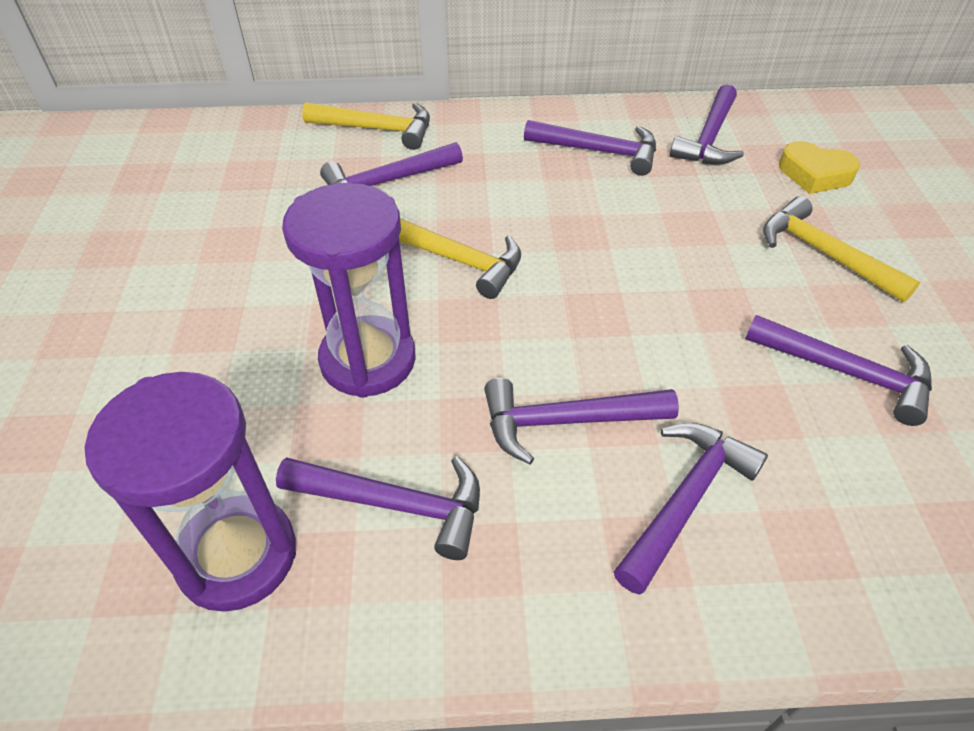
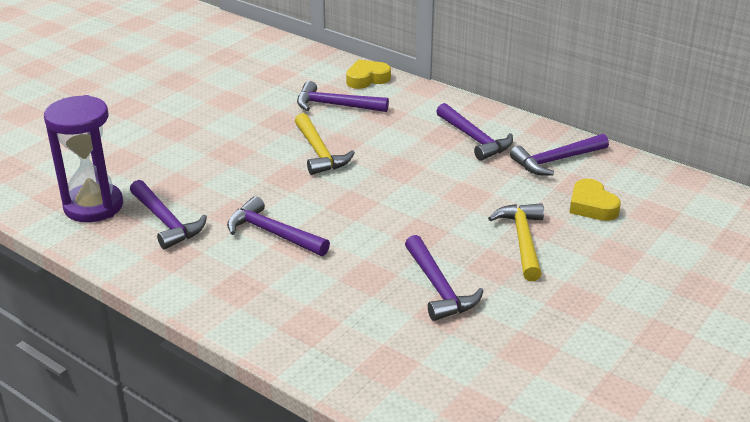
camera: 40 degrees right, 15 degrees down
(368, 360) = (224, 171): purple hourglass -> none
(377, 129) = (367, 79): yellow hammer -> yellow heart
(685, 500) = (280, 284): purple hammer -> none

